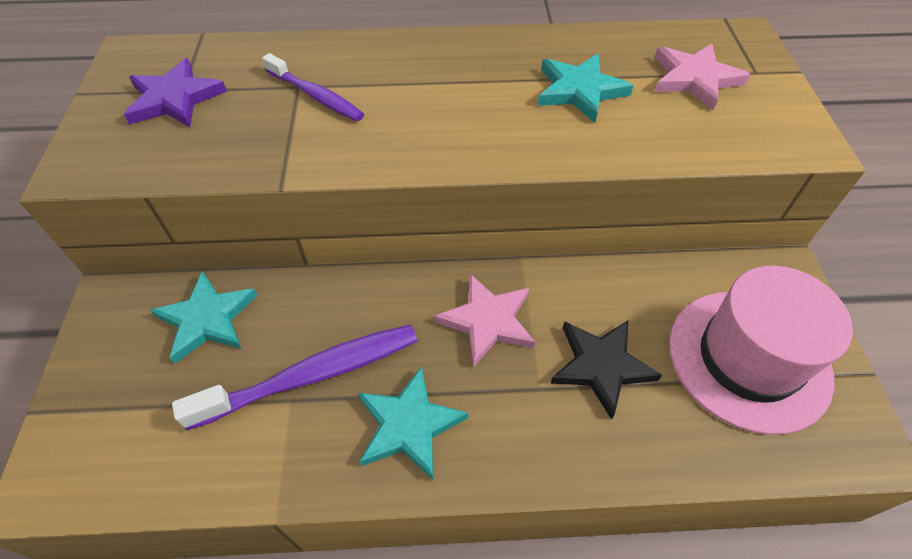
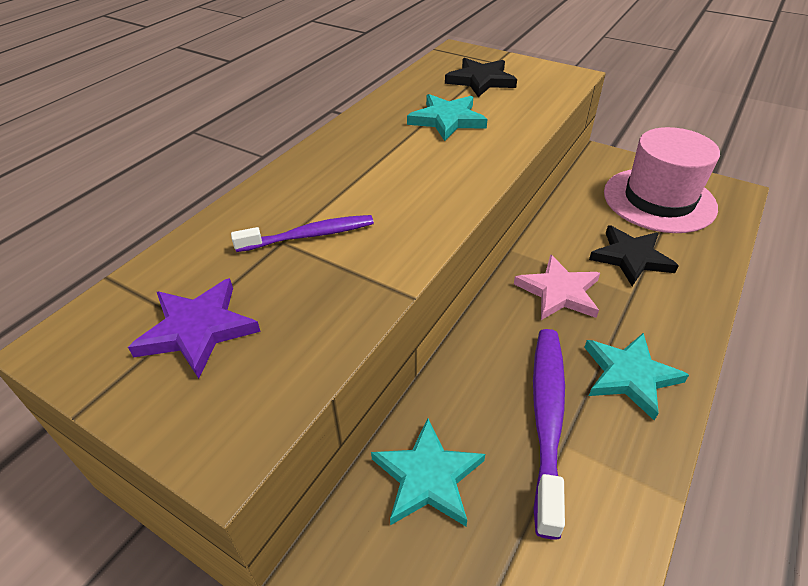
camera: 55 degrees left, 10 degrees down
(695, 78) = (480, 80): pink star -> black star

